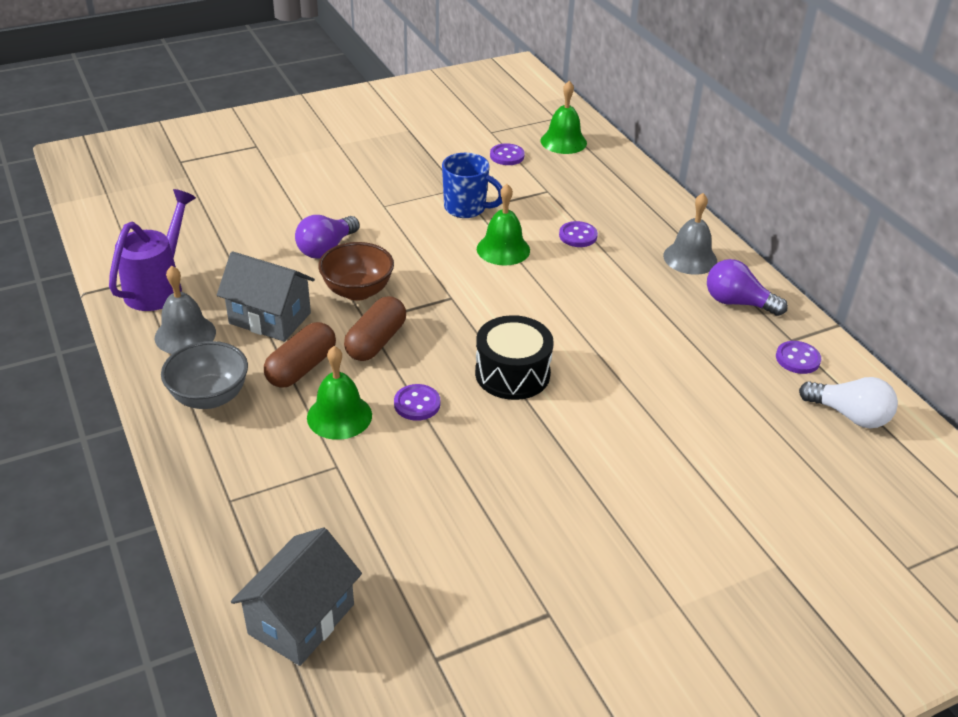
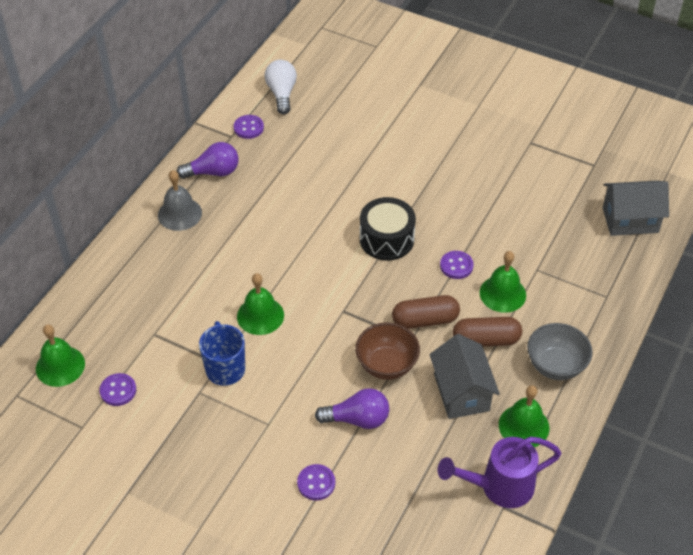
camera: 125 degrees left, 10 degrees up
(185, 335) = (524, 426): grey bell -> green bell
(578, 236) = (204, 284): purple button -> purple button (316, 483)
(737, 303) = (213, 172): purple light bulb -> purple light bulb turned 90 degrees counterclockwise

